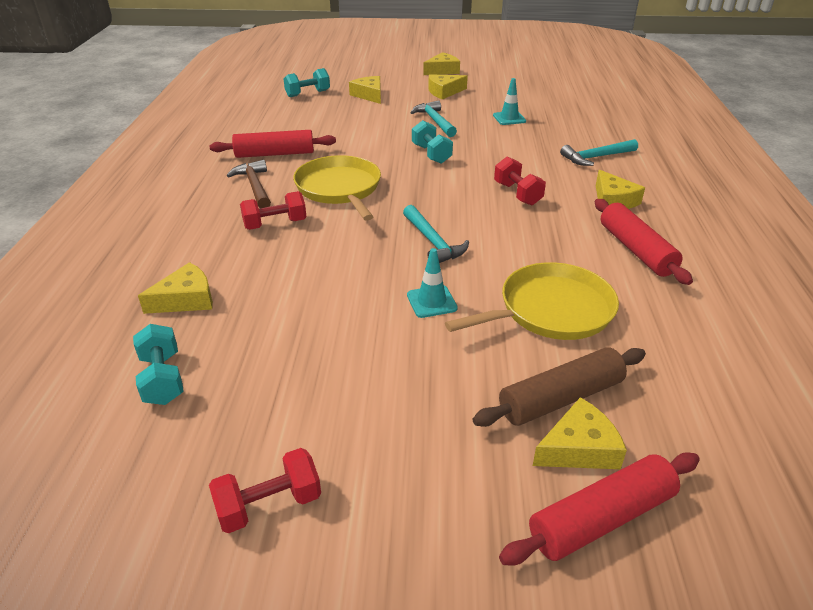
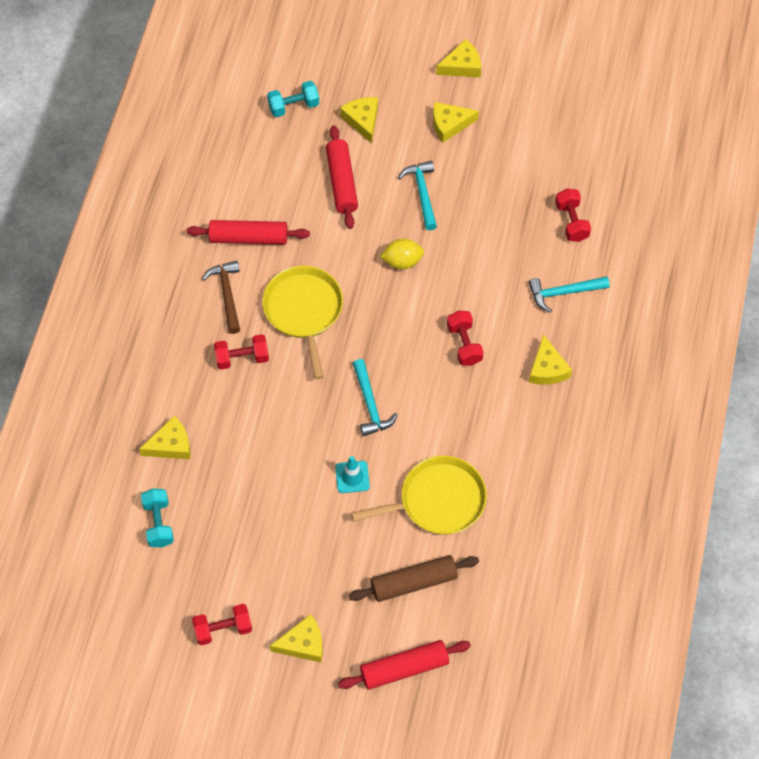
camera: 10 degrees right, 25 degrees up
(431, 154) = (402, 261): turquoise dumbbell -> yellow lemon
(509, 118) = (503, 199): turquoise traffic cone -> none
(576, 124) = (571, 222): none -> red dumbbell
(579, 448) = (410, 621): yellow cheese -> yellow cheese (303, 643)
(635, 250) = (534, 441): red rolling pin -> red rolling pin (341, 182)

